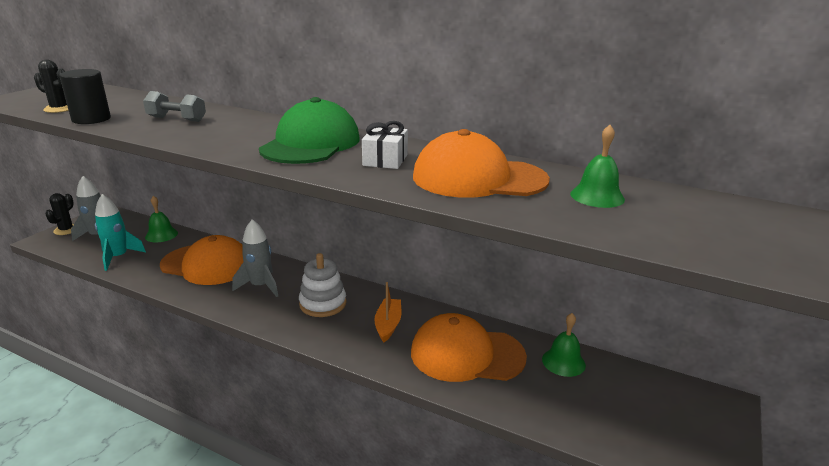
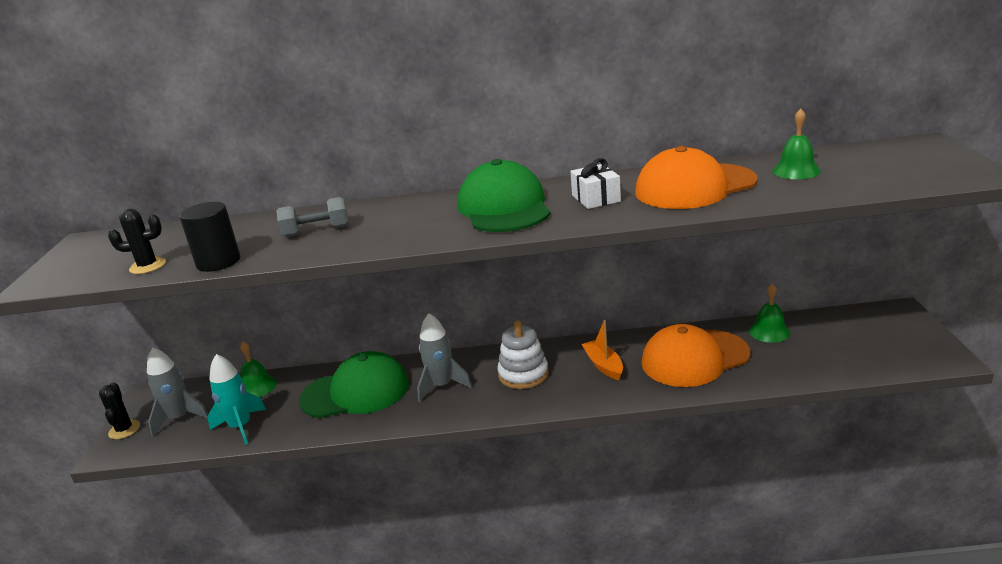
camera: 25 degrees left, 0 degrees up
(206, 265) = (356, 392): orange cap -> green cap

